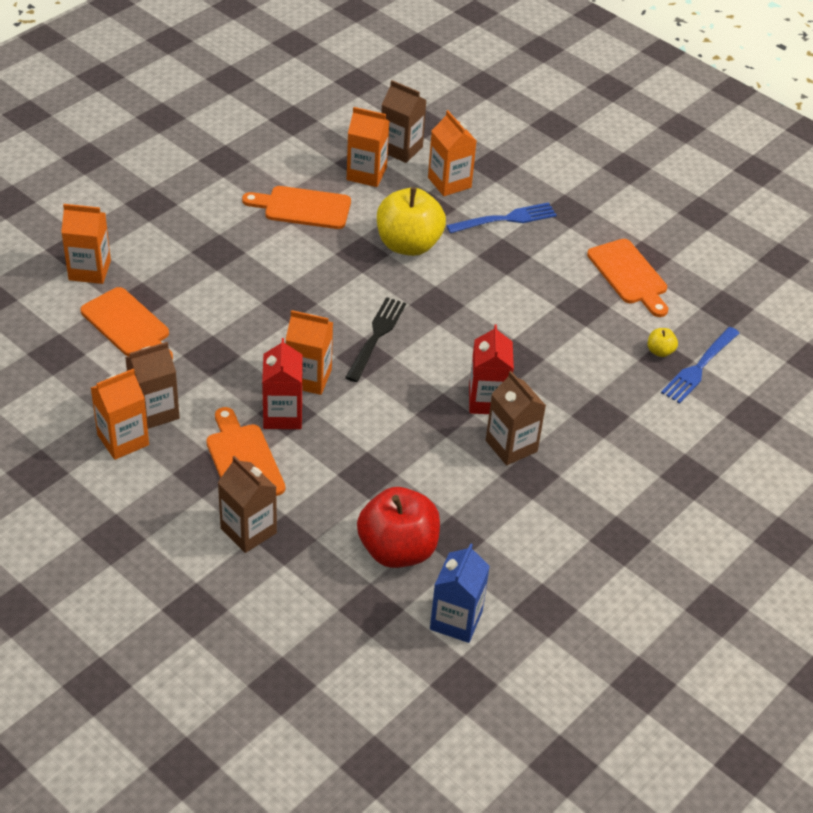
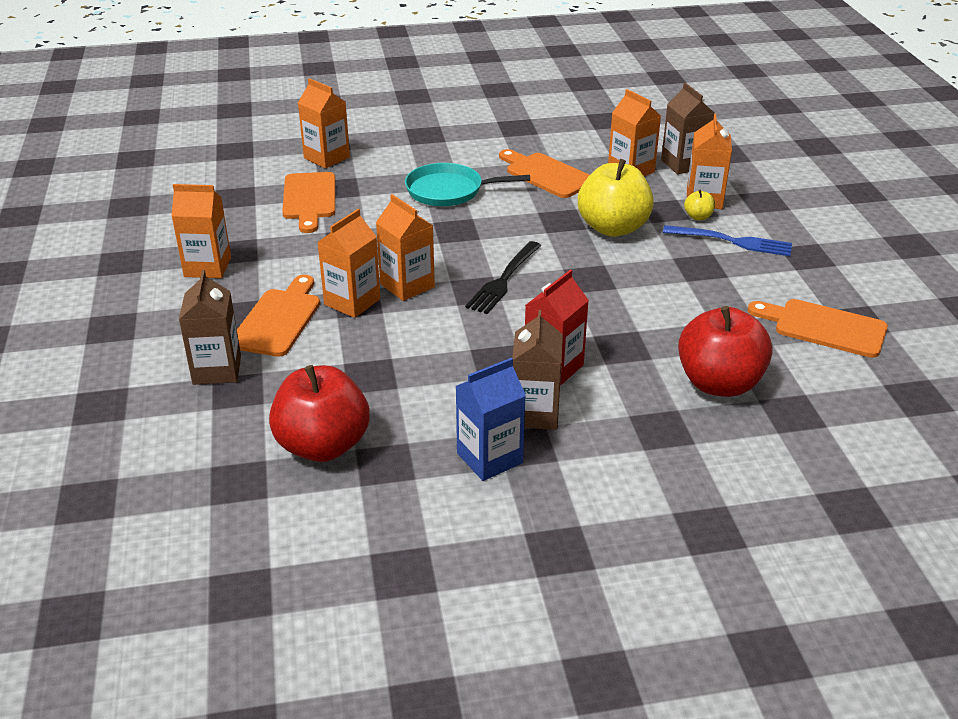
camera: 40 degrees right, 10 degrees down
(155, 411) = (255, 259): brown carton -> none
(240, 262) = (448, 191): none -> turquoise pan
(282, 415) = (352, 302): red carton -> orange carton
(376, 336) = (504, 280): black fork -> black fork turned 150 degrees clockwise
(456, 620) = (303, 533): blue carton -> blue carton (489, 458)
(604, 358) = (719, 383): none -> red apple
(629, 275) = (824, 327): orange cutting board -> orange cutting board turned 105 degrees clockwise
(660, 351) = (793, 402): yellow apple -> yellow apple (698, 217)
(699, 367) = (828, 435): blue fork -> none

